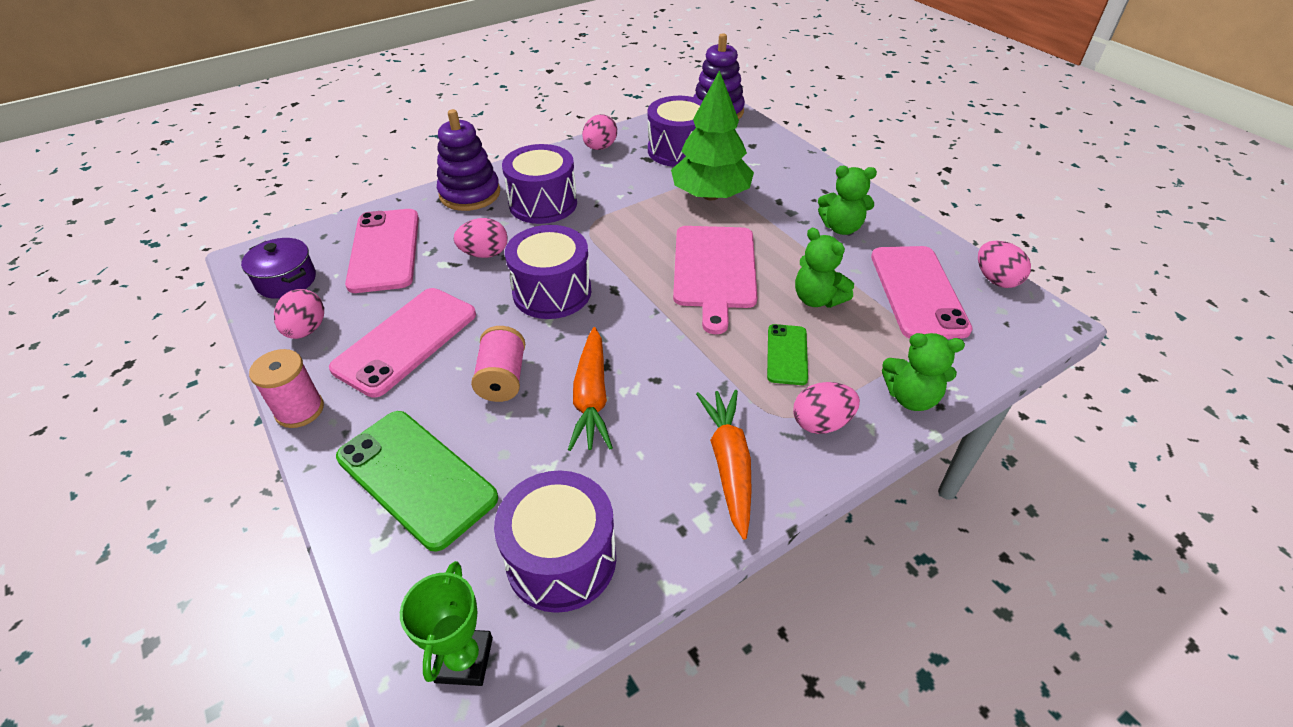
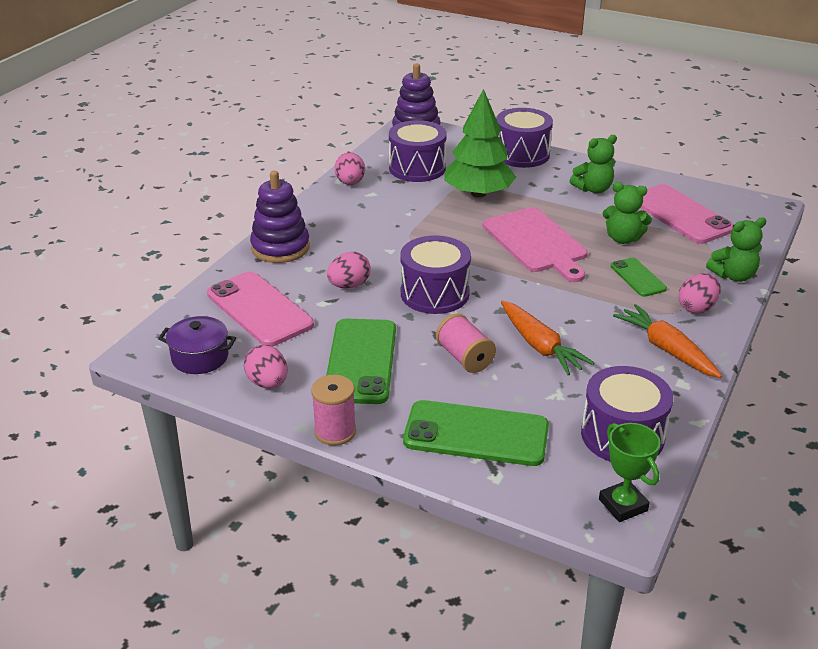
camera: 30 degrees left, 10 degrees down
(406, 341) = (361, 361): pink phone -> green phone
(543, 203) = (353, 236): purple drum -> purple drum (522, 154)
(995, 280) = (719, 193): pink egg -> none

